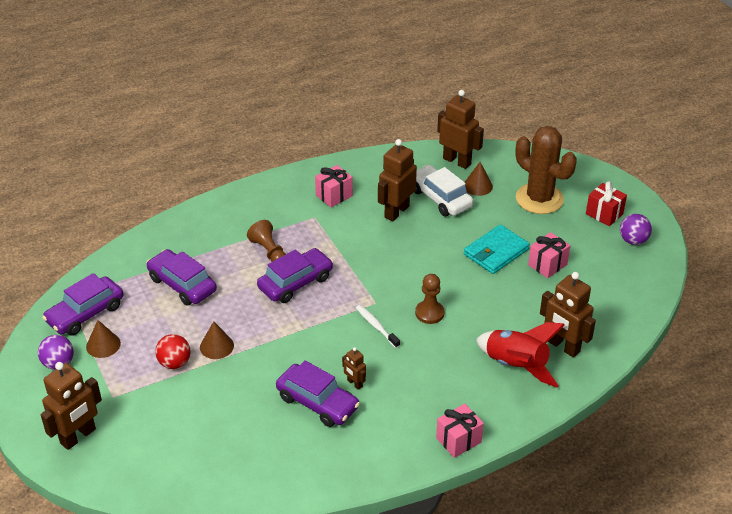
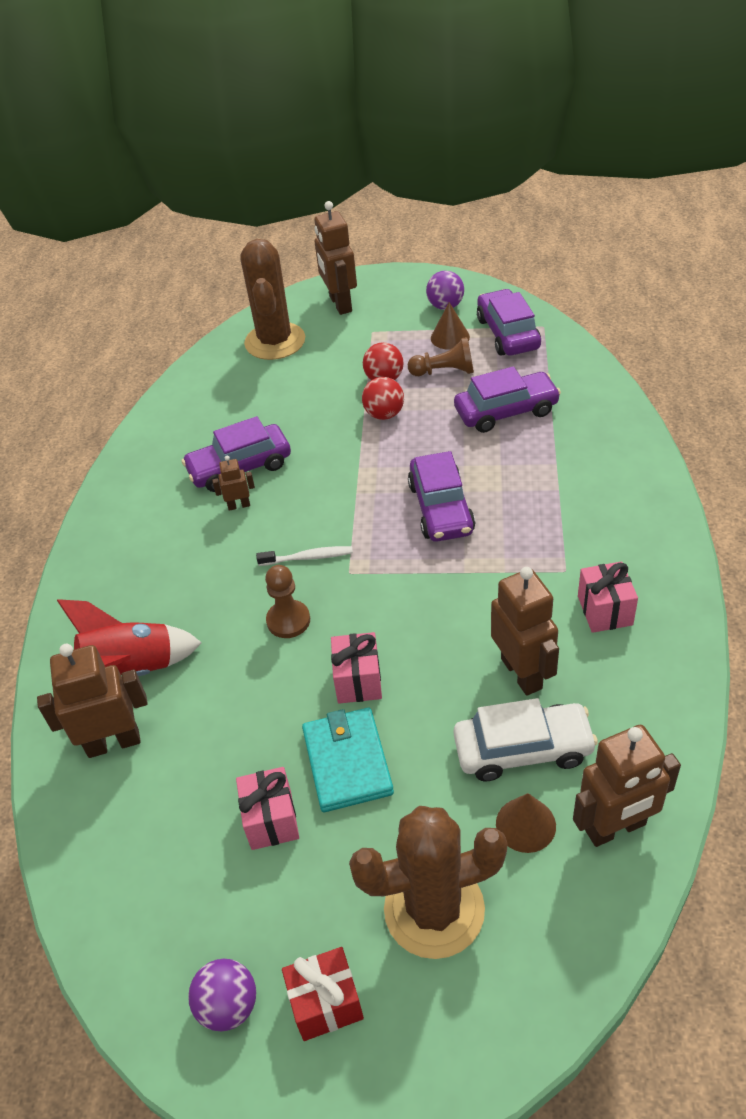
camera: 125 degrees right, 5 degrees up
(153, 457) = (275, 341): none -> brown cactus
(216, 346) = (384, 414): brown cone -> red ball
(269, 251) = (518, 501): brown pawn -> brown pawn (445, 371)
(458, 440) = (87, 562): pink gift -> pink gift (358, 680)

